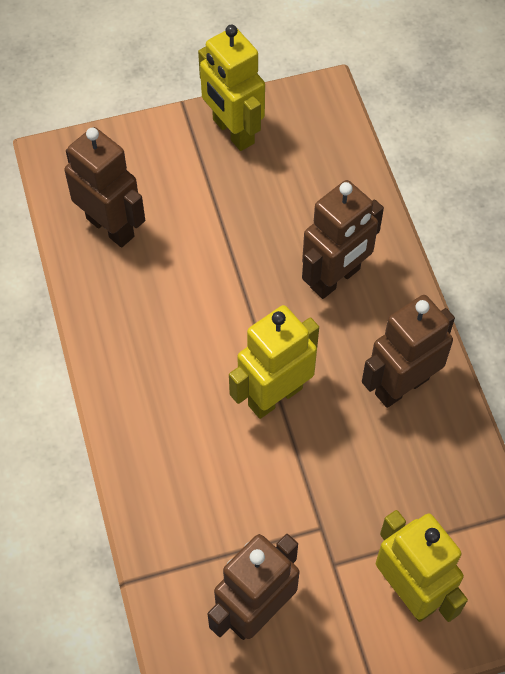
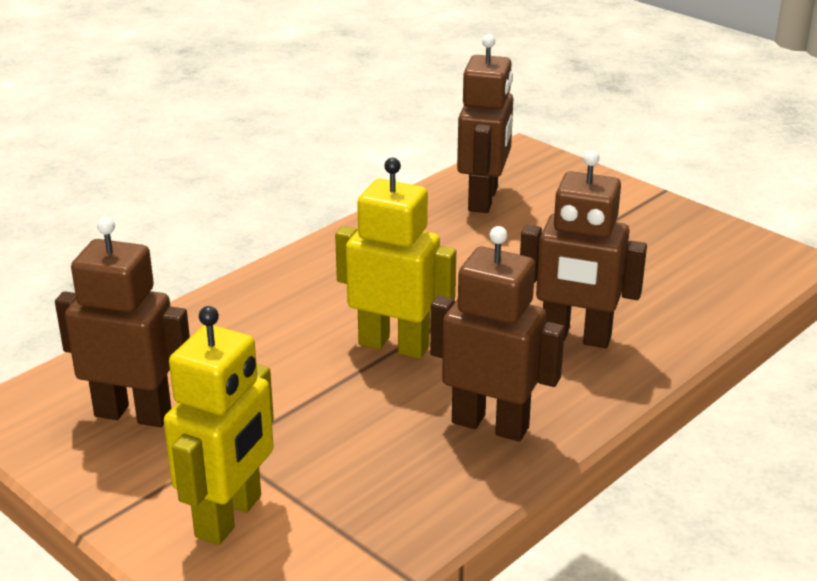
camera: 60 degrees right, 30 degrees down
(233, 131) = (670, 224): yellow robot -> none

